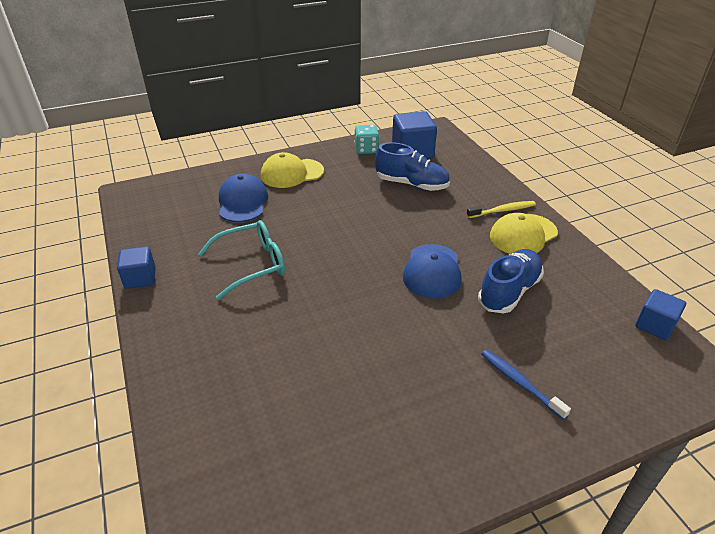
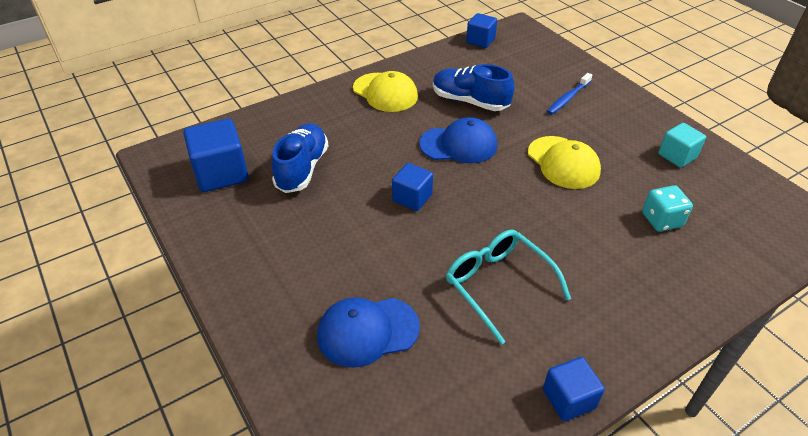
camera: 100 degrees left, 5 degrees up
(292, 173) = (283, 290): yellow cap -> yellow cap (563, 163)
(363, 234) = (412, 198): none -> blue cube
(366, 149) = (211, 218): turquoise dice -> turquoise dice (661, 220)
(384, 464) = (677, 156): none -> turquoise cube
(502, 210) = (346, 104): yellow toothbrush -> none

